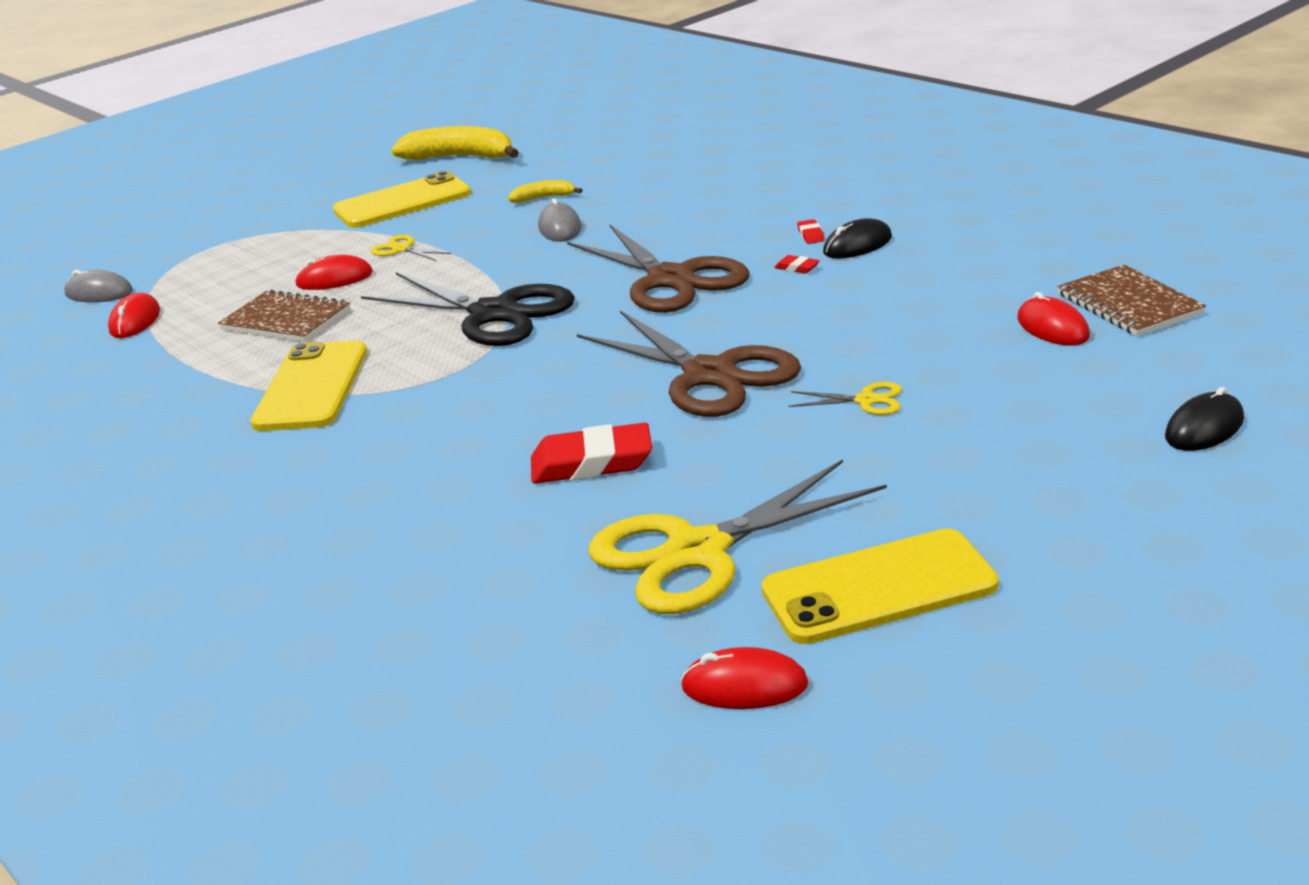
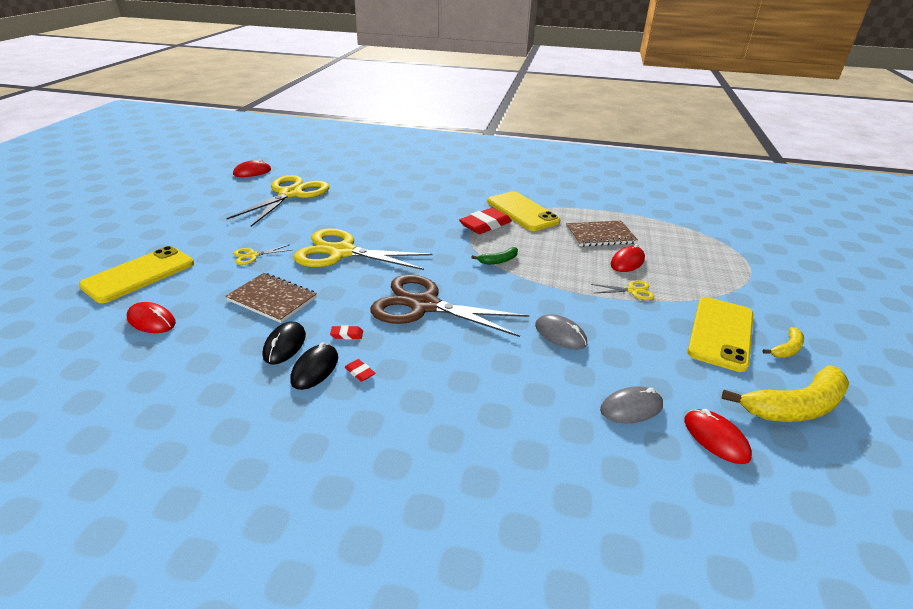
camera: 140 degrees right, 5 degrees up
(99, 293) = (729, 228): grey mouse -> grey mouse (631, 408)
(135, 321) = (671, 220): red mouse -> red mouse (716, 438)
(494, 314) = (498, 260): black scissors -> green banana
(543, 198) = (624, 366): yellow banana -> yellow banana (787, 349)
(592, 463) = (358, 210): red eraser -> red eraser (485, 225)
(709, 375) = (342, 252): brown scissors -> yellow scissors
(879, 588) = (219, 197): yellow phone -> yellow phone (139, 274)
(1129, 304) = (94, 352): brown notebook -> brown notebook (272, 299)
(1204, 428) = (73, 275): black mouse -> black mouse (285, 345)

